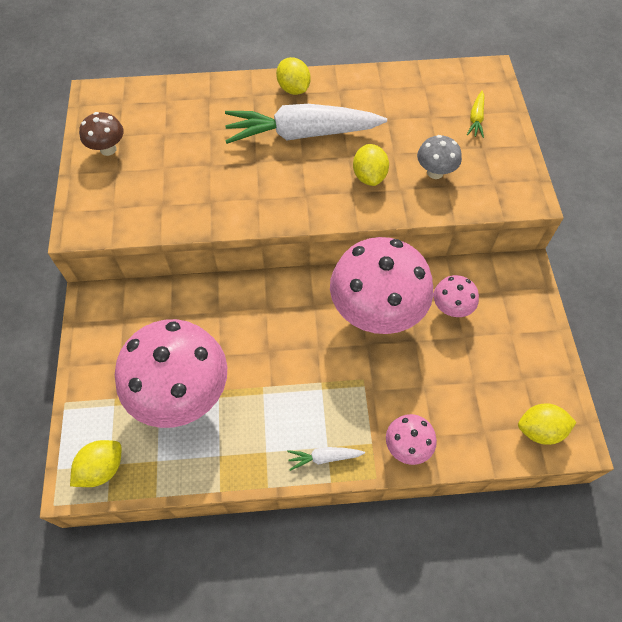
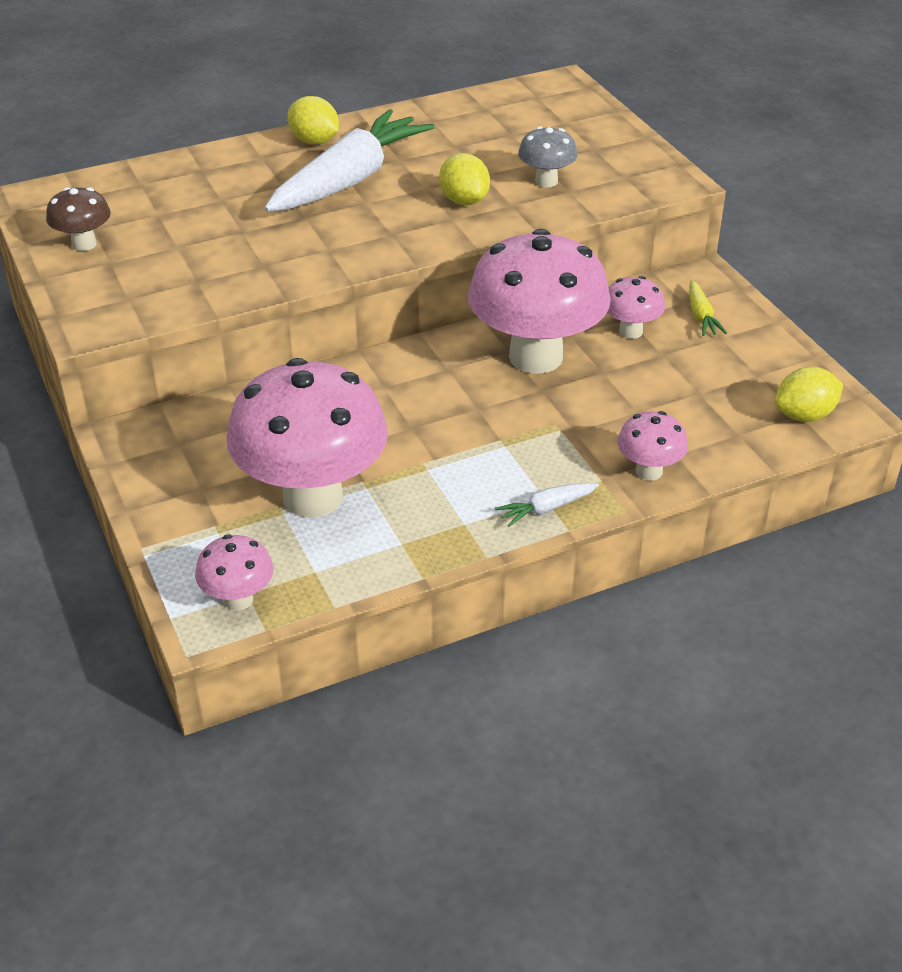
camera: 20 degrees left, 20 degrees down
(102, 468) = (238, 599): yellow lemon -> pink mushroom
(301, 134) = (350, 180): white carrot -> white carrot turned 150 degrees clockwise
(476, 119) = (569, 126): yellow carrot -> yellow carrot (701, 316)

